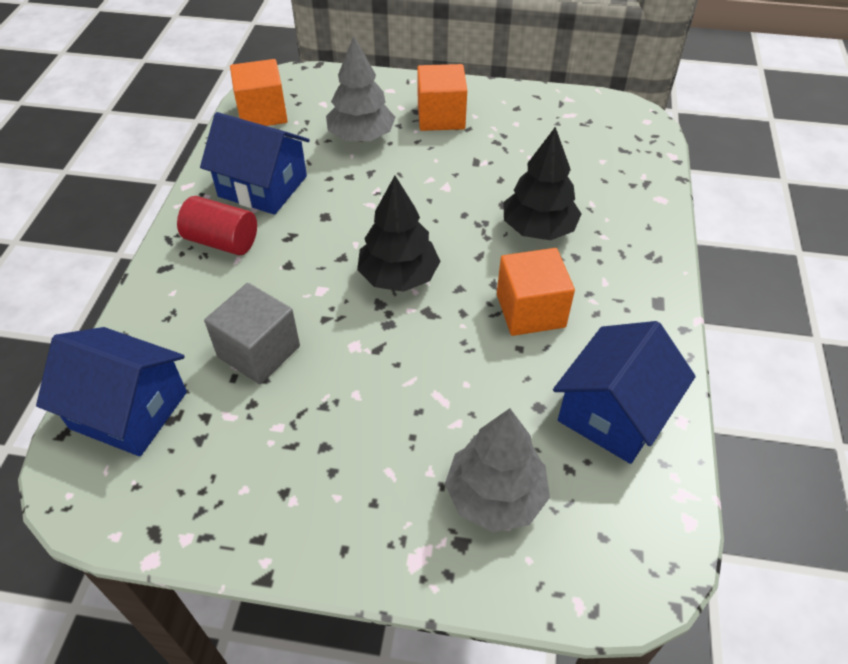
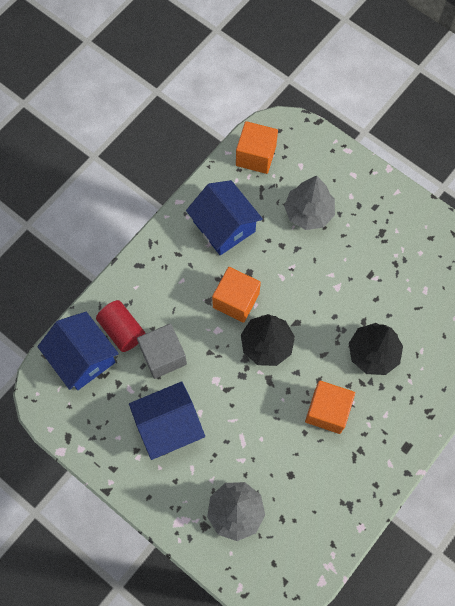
camera: 30 degrees right, 20 degrees up
(222, 241) = (179, 261): red cylinder -> red cylinder (122, 330)
(441, 117) = (372, 220): orange cube -> orange cube (236, 300)
(613, 413) = (327, 501): blue house -> blue house (168, 425)

